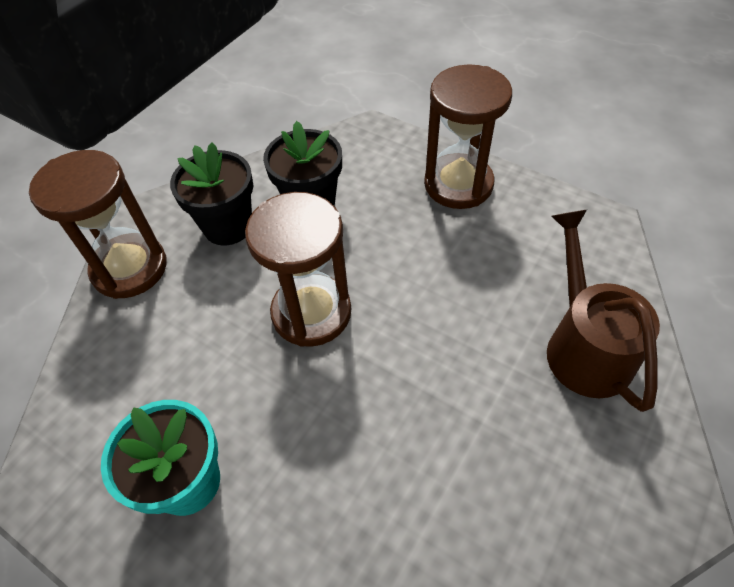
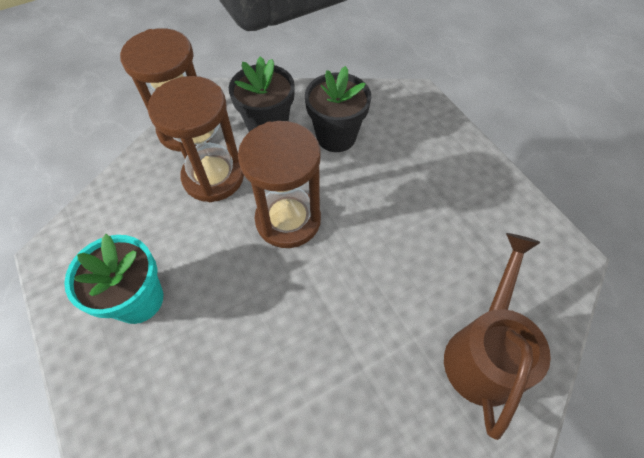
camera: 25 degrees right, 5 degrees up
(458, 184) = (461, 169): brown hourglass -> brown hourglass (213, 177)

